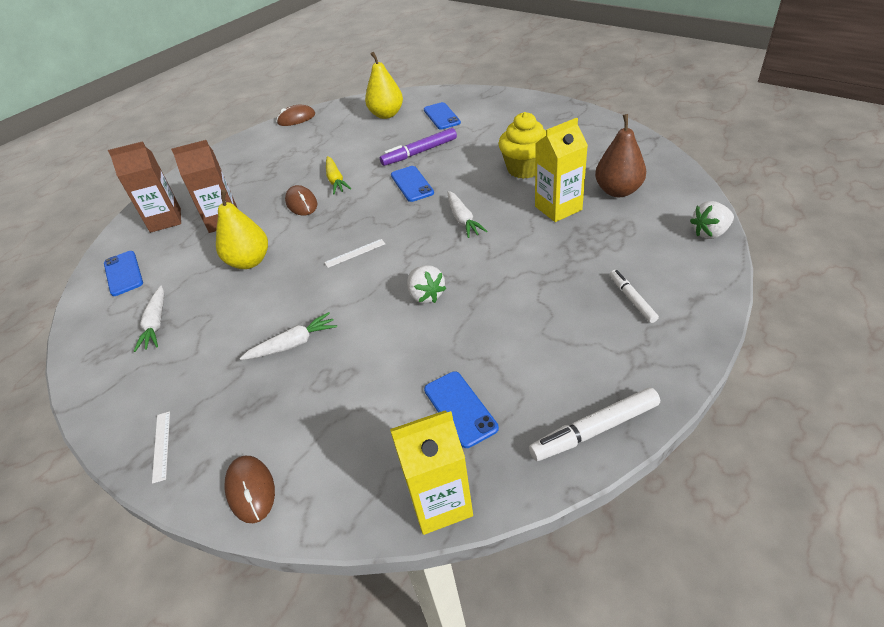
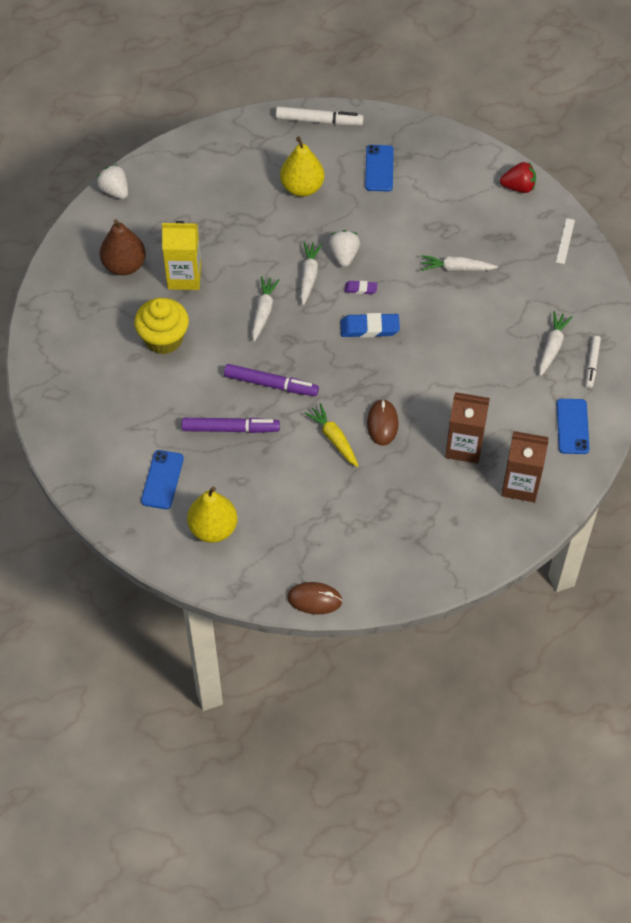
camera: 155 degrees left, 15 degrees up
(249, 261) = (458, 372): yellow pear -> yellow pear (302, 187)
(251, 490) = (518, 187): brown mouse -> red strawberry
(336, 180) = (334, 439): yellow carrot -> yellow carrot turned 45 degrees counterclockwise
(355, 253) = (369, 328): white ruler -> blue eraser
(386, 277) = (360, 289): none -> purple eraser
(412, 184) = (271, 384): blue phone -> purple marker
(440, 502) = (422, 131): yellow carton -> none
(446, 262) = (309, 276): none -> white carrot
(632, 299) = (220, 175): white marker -> white marker (592, 364)
(709, 233) = (115, 191): white strawberry -> white strawberry turned 135 degrees counterclockwise

